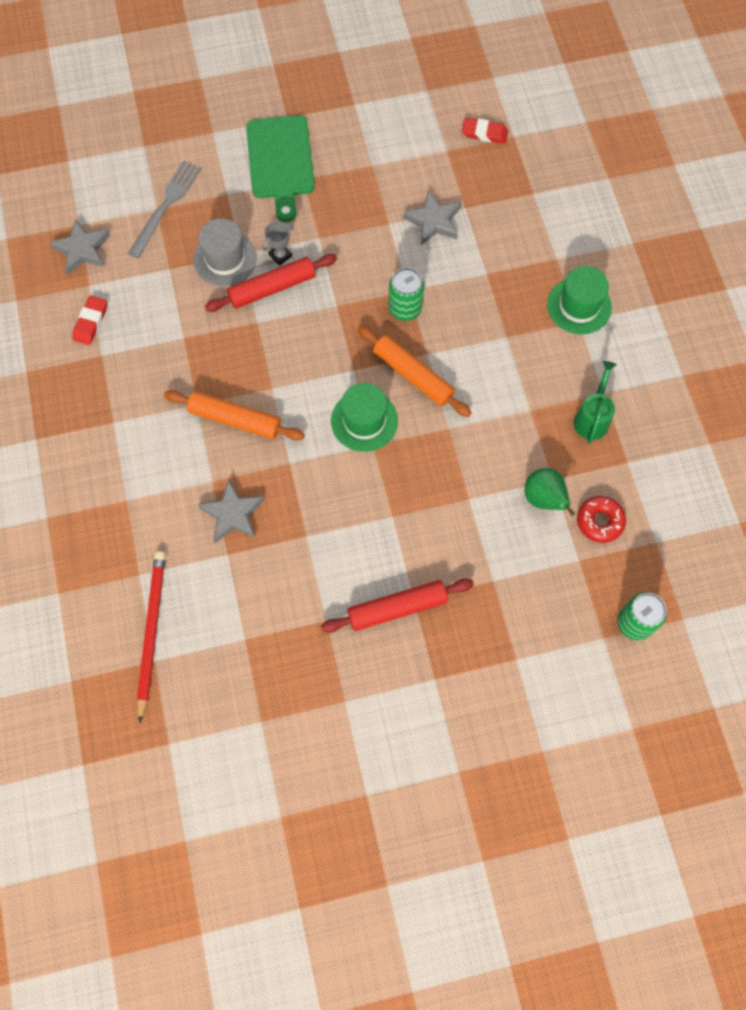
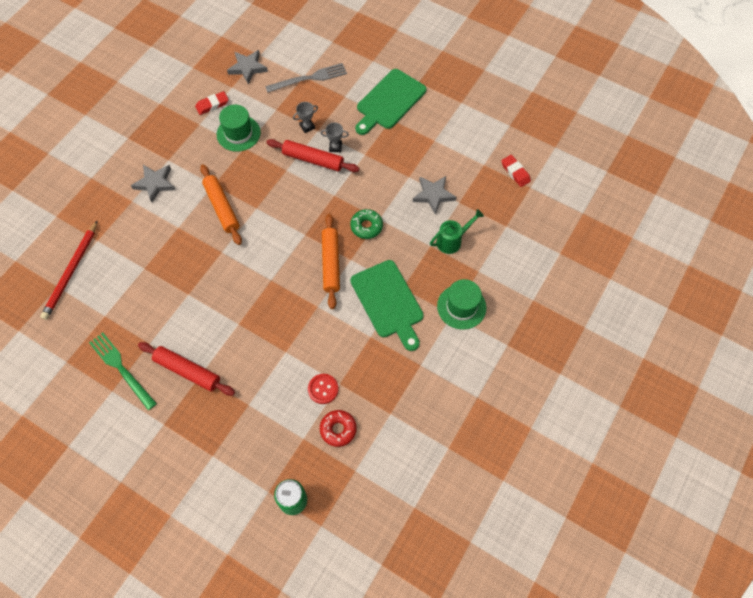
camera: 45 degrees right, 5 degrees down
(151, 632) = (71, 272): red pencil -> red pencil turned 150 degrees clockwise
(225, 259) = (307, 126): grey hat -> grey trophy
(232, 514) = (168, 251): grey star -> grey star (155, 183)
(328, 671) = (121, 369): none -> green fork
(364, 421) = (280, 264): green hat -> green hat (238, 133)
(405, 308) = (366, 226): green can -> green donut
(509, 362) = (388, 302): none -> green cutting board
(544, 499) = (323, 389): green pear -> red button
(592, 417) = (399, 372): green watering can -> green watering can (452, 241)

